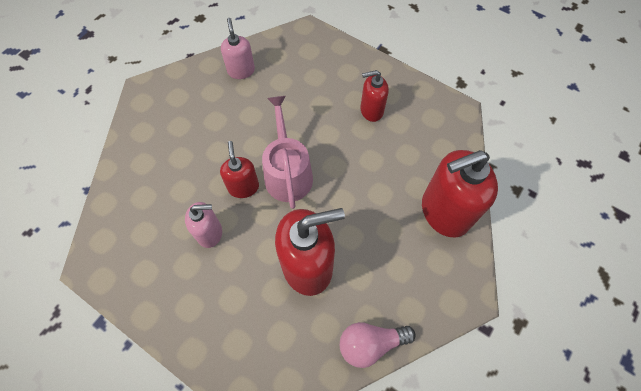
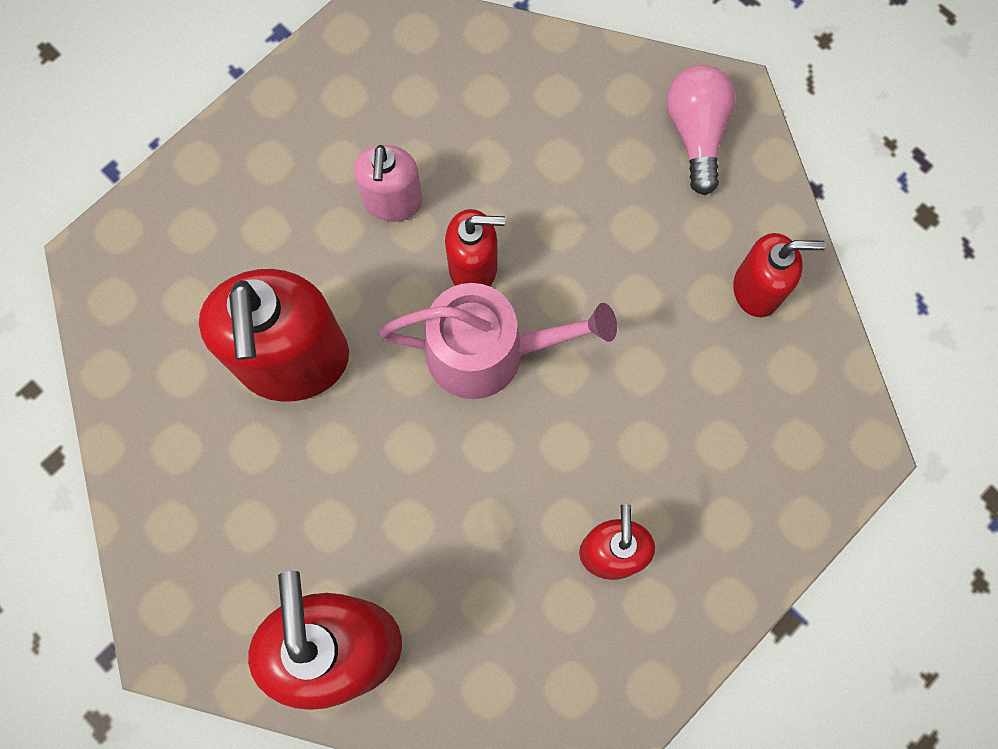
camera: 100 degrees right, 10 degrees up
(241, 71) = (757, 289): pink soap dispenser -> red soap dispenser
(370, 344) = (135, 442): pink light bulb -> pink light bulb (696, 133)

